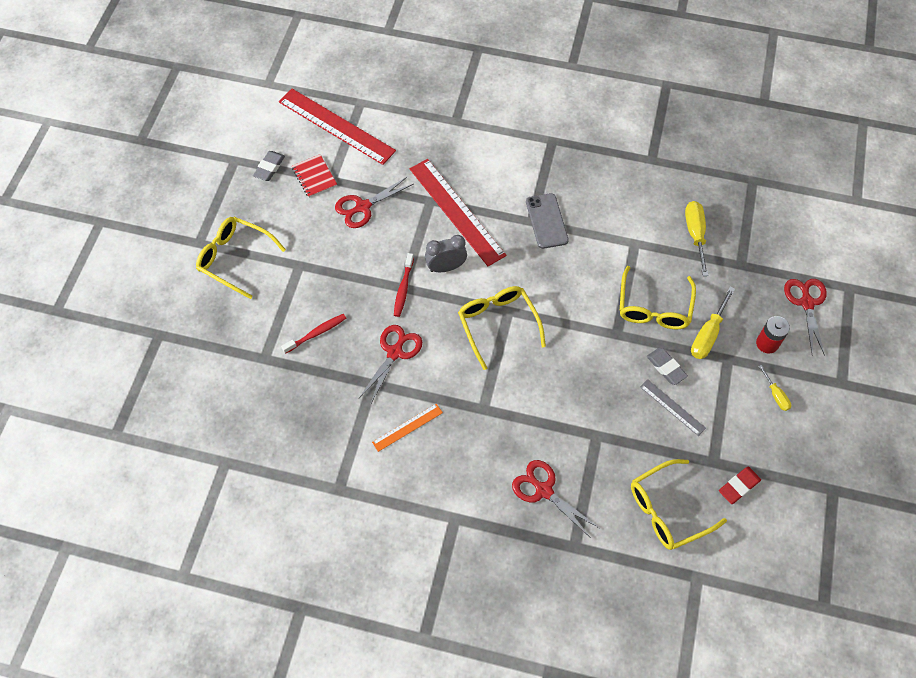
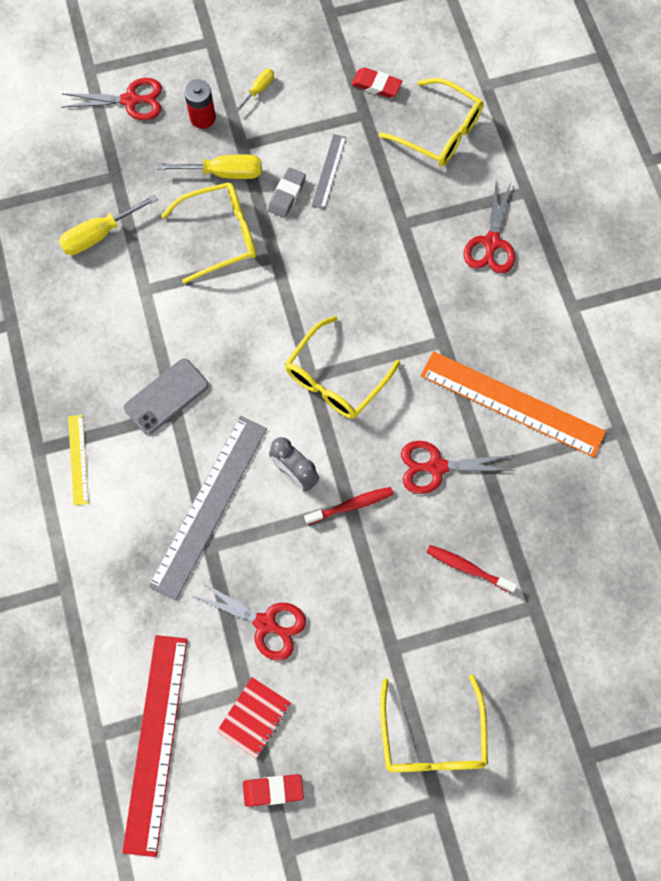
camera: 120 degrees left, 10 degrees up
(269, 168) = (273, 789): grey eraser -> red eraser
(407, 427) = (512, 403): orange ruler -> orange ruler, size x2.07
(456, 211) = (209, 505): red ruler -> grey ruler
(533, 157) = (78, 459): none -> yellow ruler
(806, 303) = (131, 100): red scissors -> red scissors turned 150 degrees counterclockwise

